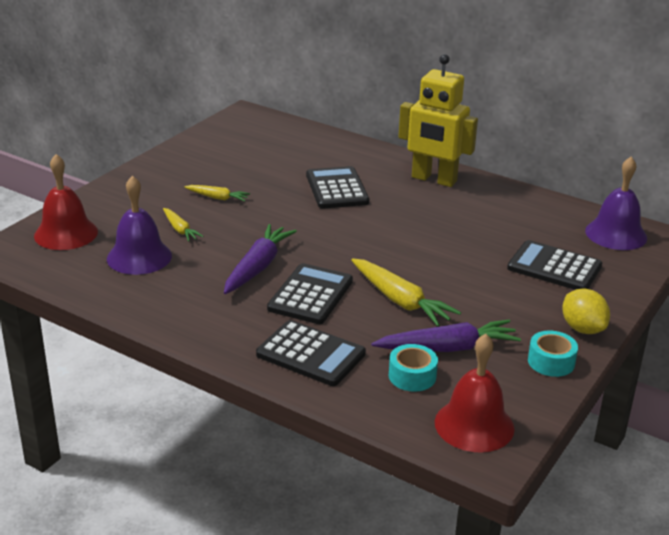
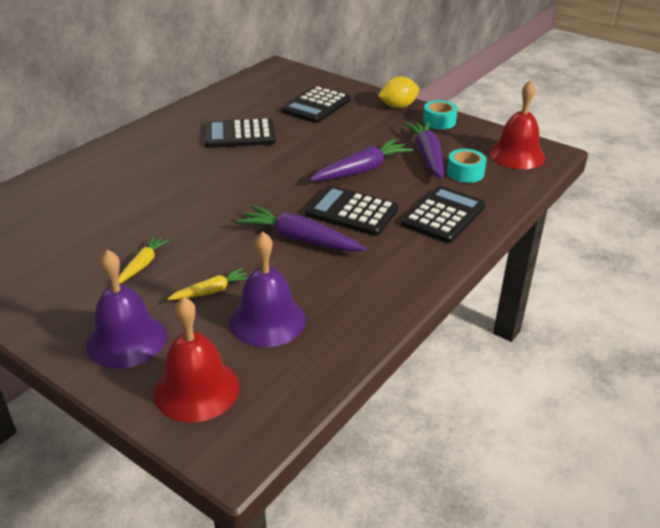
camera: 85 degrees left, 5 degrees up
(337, 189) = (152, 189): black calculator -> black calculator (239, 134)
(400, 301) = (361, 170): yellow carrot -> purple carrot
(433, 179) = (154, 138): yellow robot -> none
(616, 234) = (271, 79): purple bell -> purple bell (126, 340)

